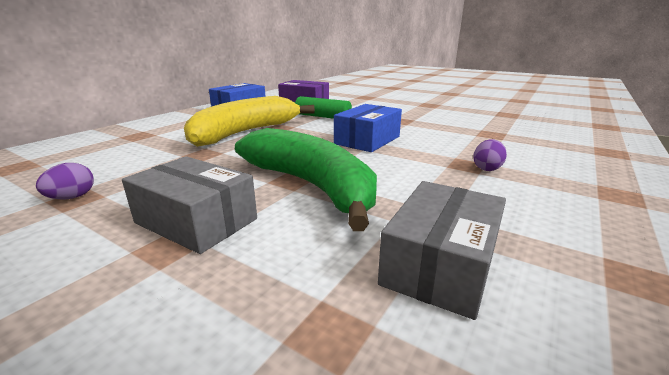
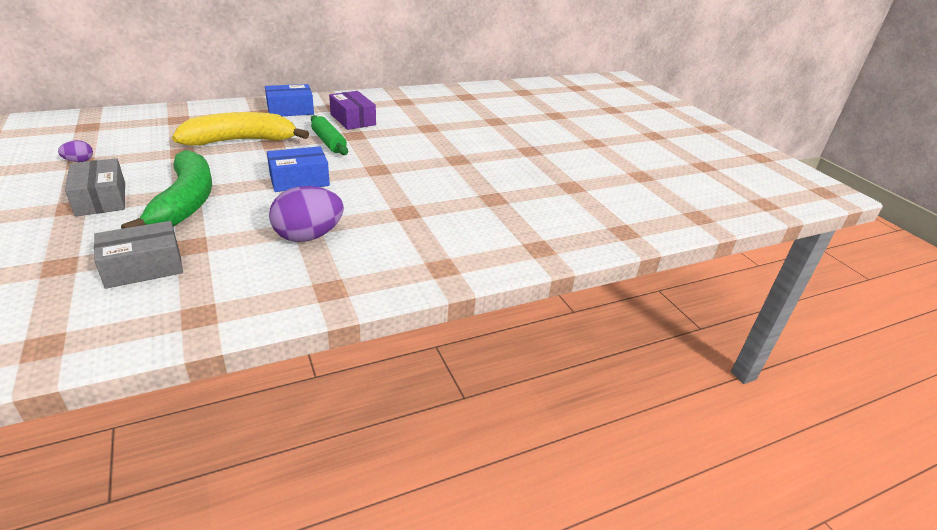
camera: 30 degrees right, 10 degrees up
(487, 168) = (308, 236): purple egg -> purple egg, size x2.15

